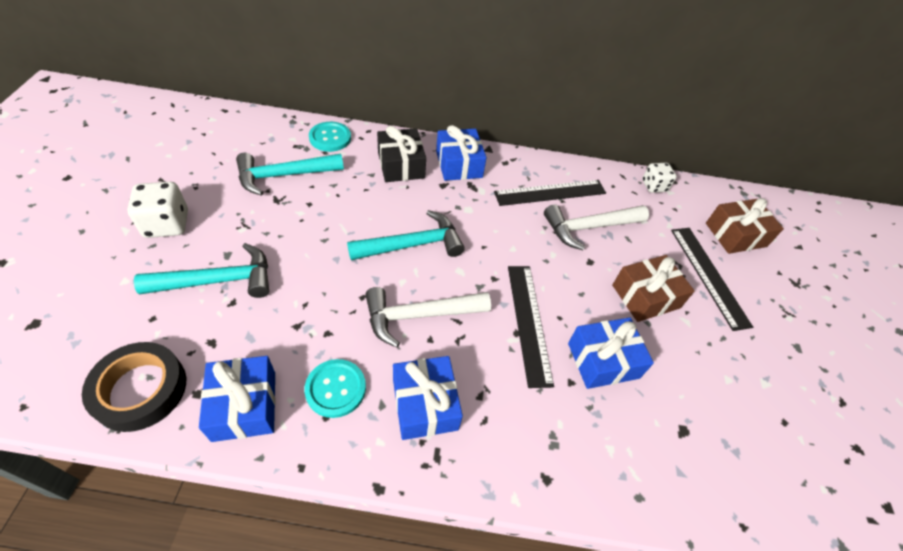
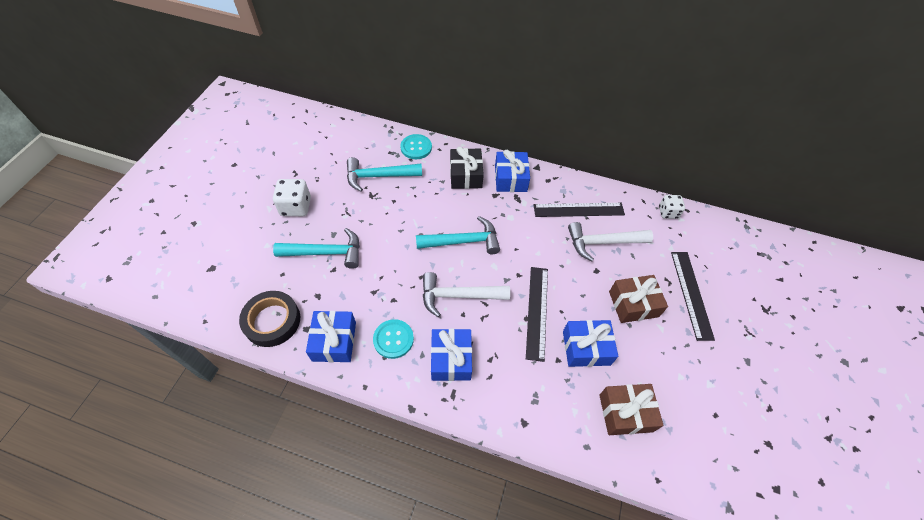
camera: 15 degrees right, 5 degrees up
(735, 235) = (726, 262): brown gift -> brown gift (625, 413)

